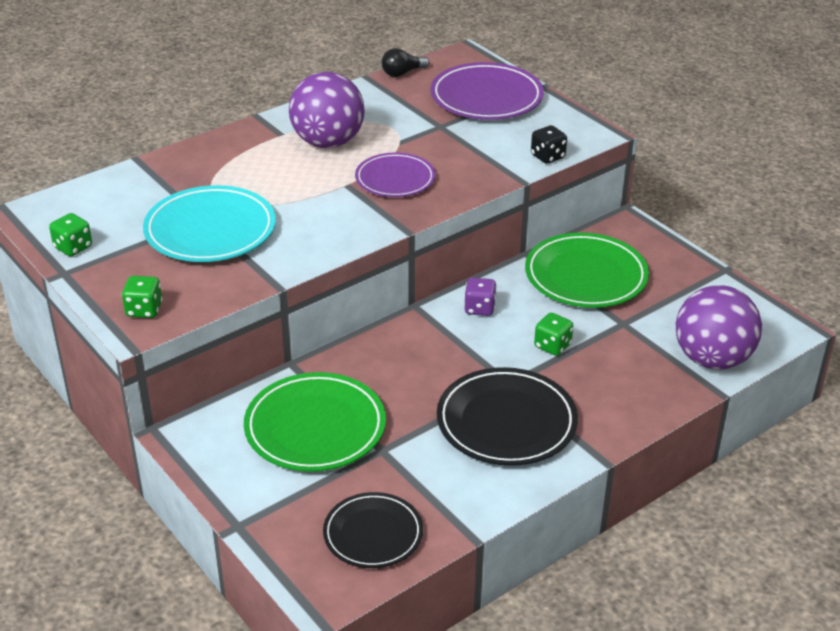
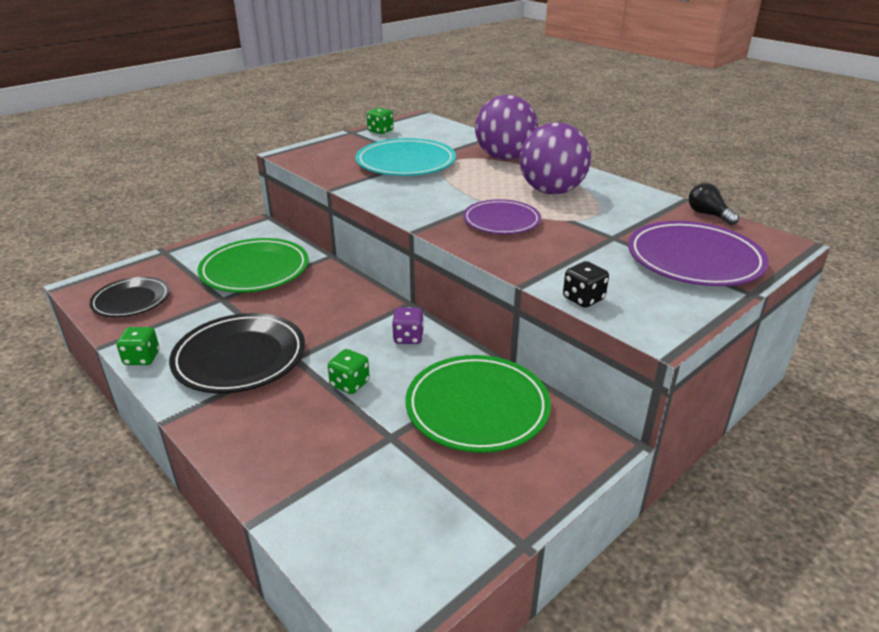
camera: 85 degrees right, 5 degrees down
(144, 310) = (309, 154): green dice -> green dice (142, 358)
(712, 359) = (321, 516): purple ball -> purple ball (504, 157)

